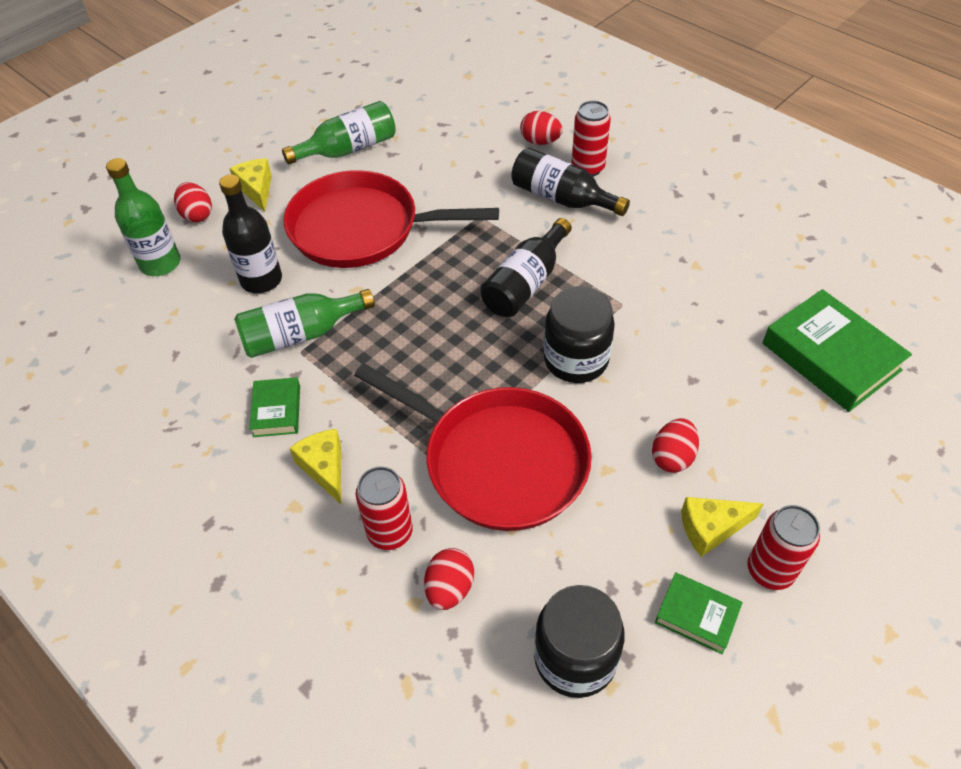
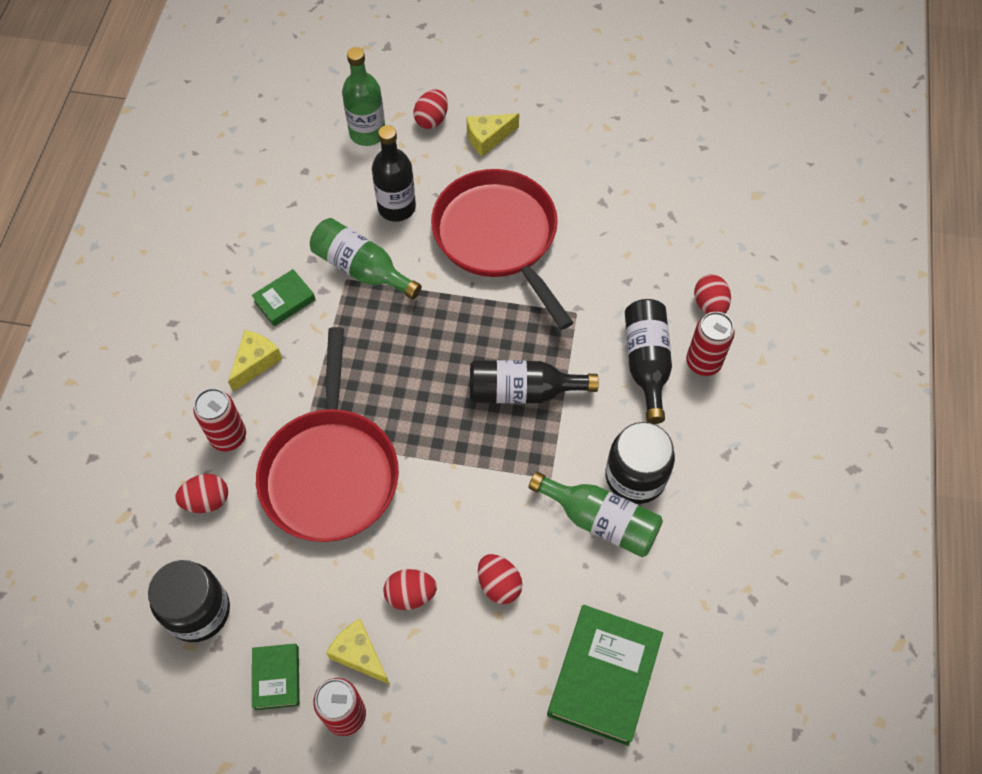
camera: 55 degrees right, 10 degrees up
(256, 189) = (488, 138): yellow cheese -> yellow cheese turned 150 degrees counterclockwise
(349, 149) = (583, 168): green bottle -> green bottle (600, 521)
(576, 359) = (464, 473): black jar -> black jar (635, 476)
(702, 386) = (499, 584): none -> red egg

